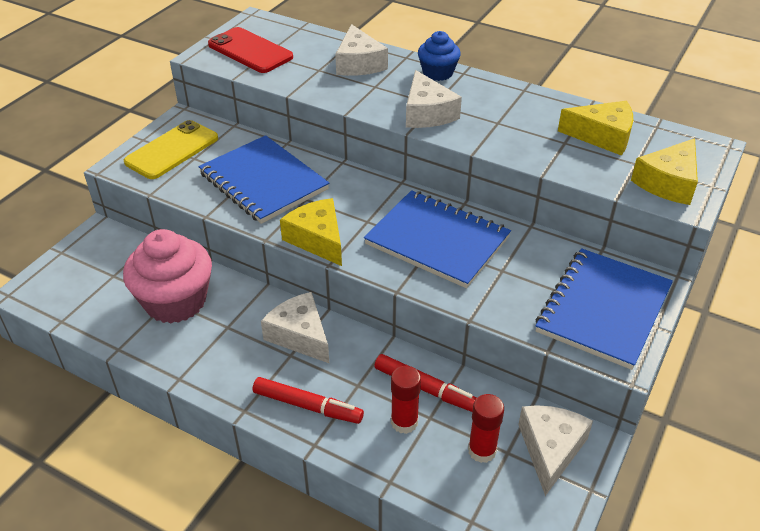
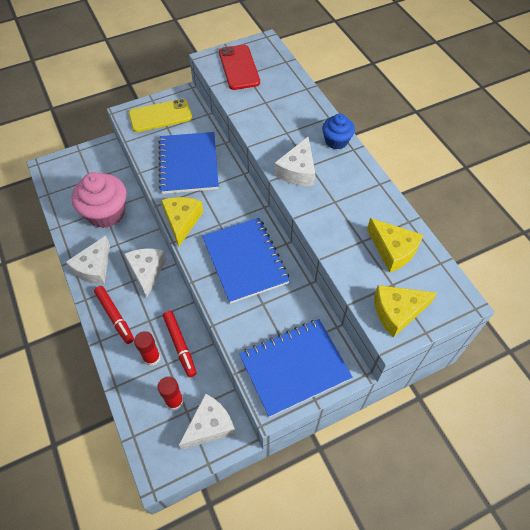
camera: 35 degrees right, 15 degrees up
(359, 63) = (294, 109): white cheese -> white cheese (94, 267)

